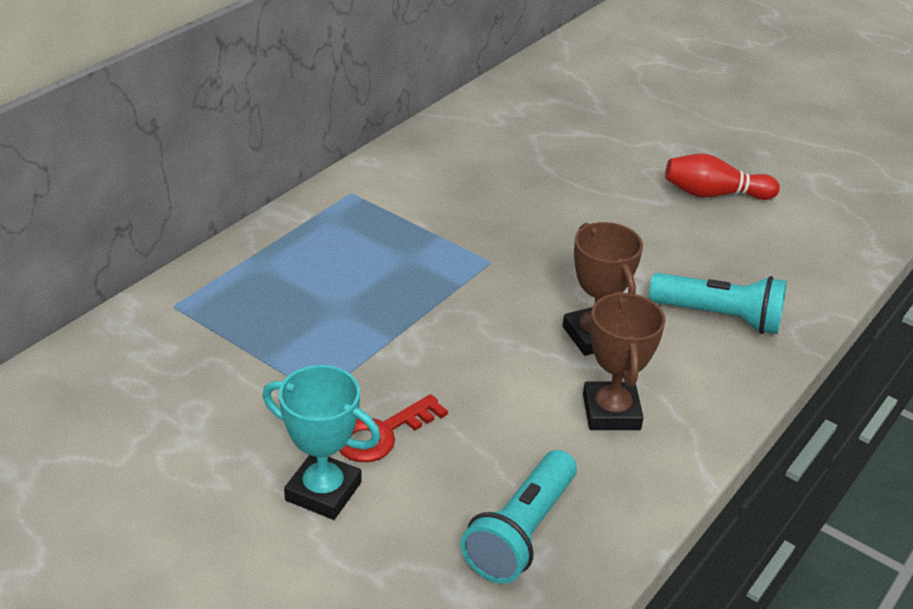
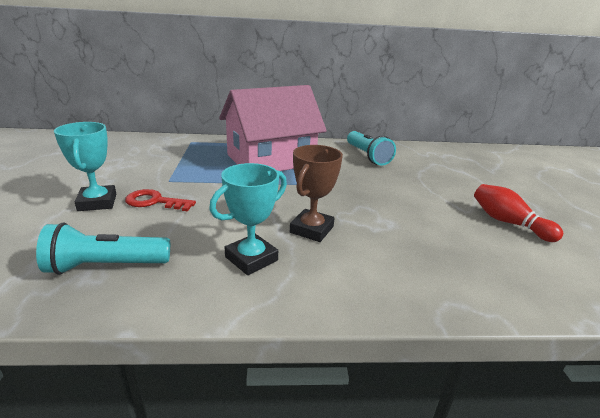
camera: 50 degrees right, 10 degrees down
(358, 262) = (271, 160): none -> pink house
(611, 412) = (251, 259): brown trophy -> turquoise trophy
(719, 317) = (402, 266): turquoise flashlight -> turquoise flashlight (367, 156)

